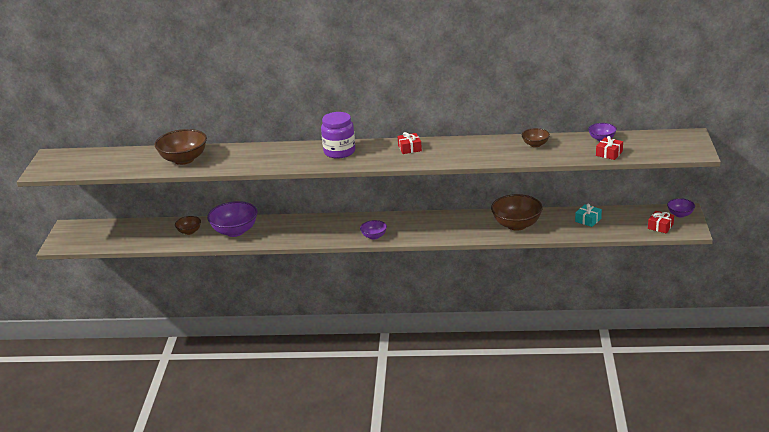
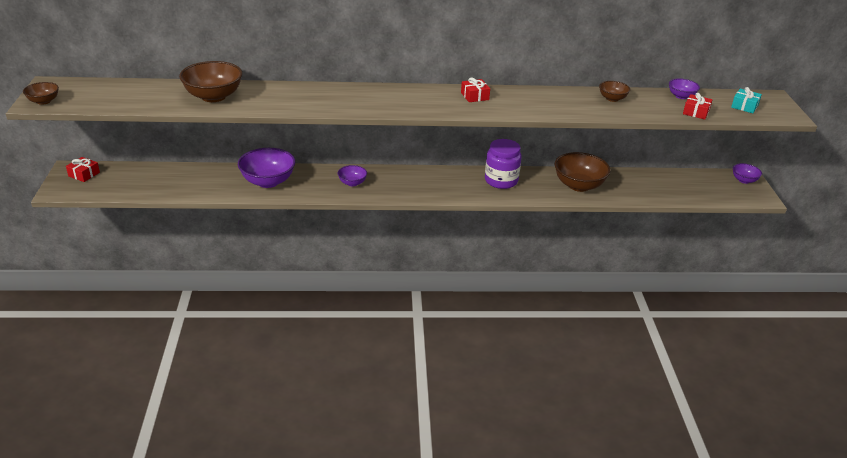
camera: 10 degrees left, 5 degrees up
(189, 232) = (215, 180): brown bowl -> brown bowl (43, 101)
(339, 152) = (396, 96): purple jar -> purple jar (501, 181)
(374, 236) = (427, 193): purple bowl -> purple bowl (352, 183)
(588, 220) = (652, 183): turquoise gift -> turquoise gift (744, 106)
(660, 226) = (729, 192): red gift -> red gift (84, 174)

